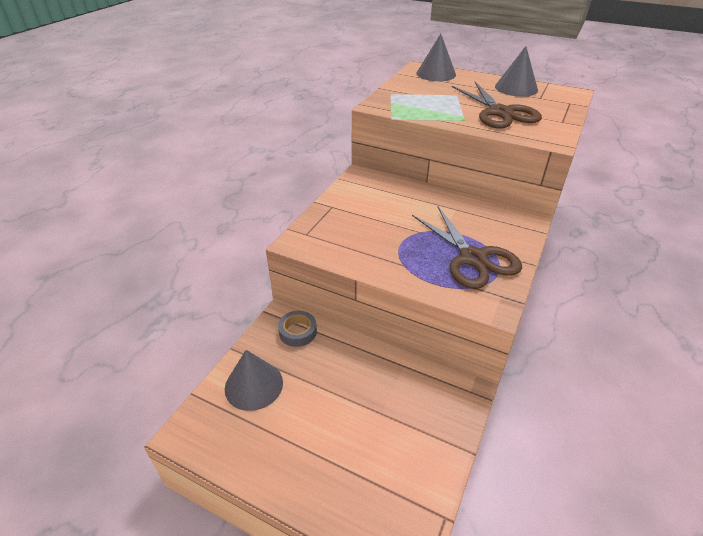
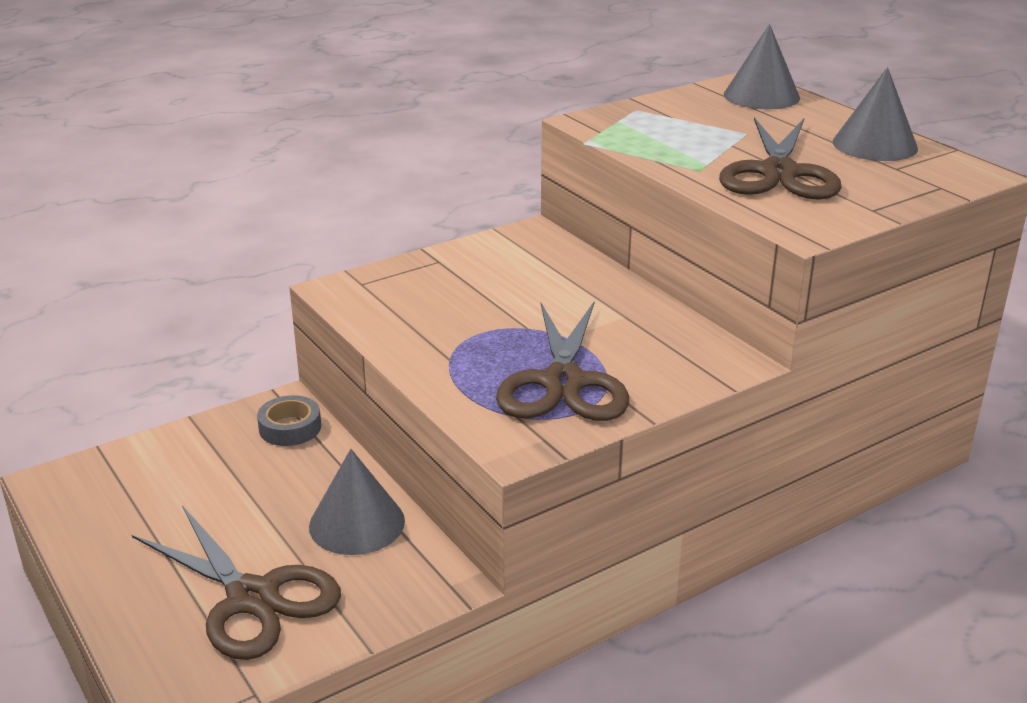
camera: 30 degrees right, 10 degrees down
(254, 385) = (175, 464): grey cone -> grey cone (357, 523)
(383, 453) = (252, 598): none -> brown scissors

